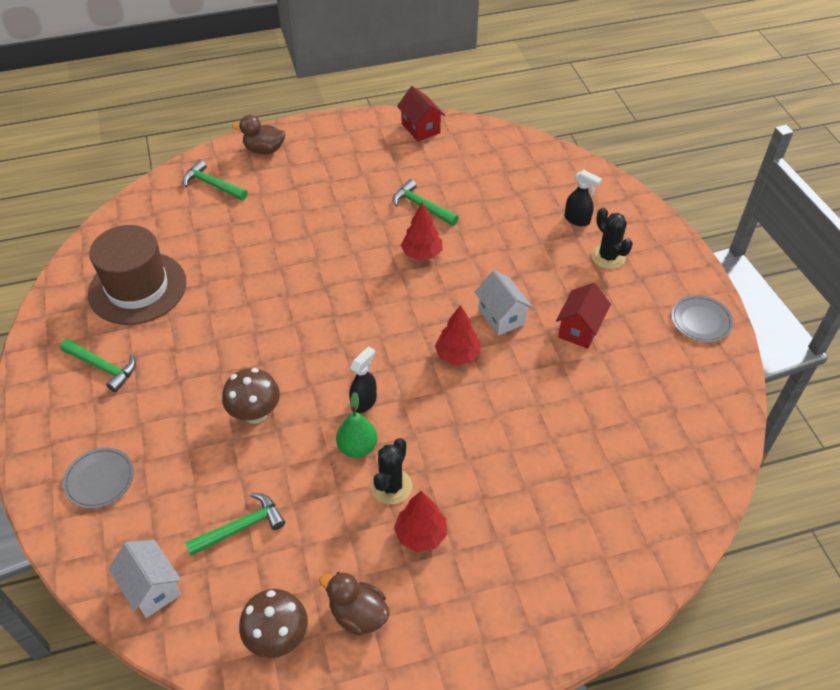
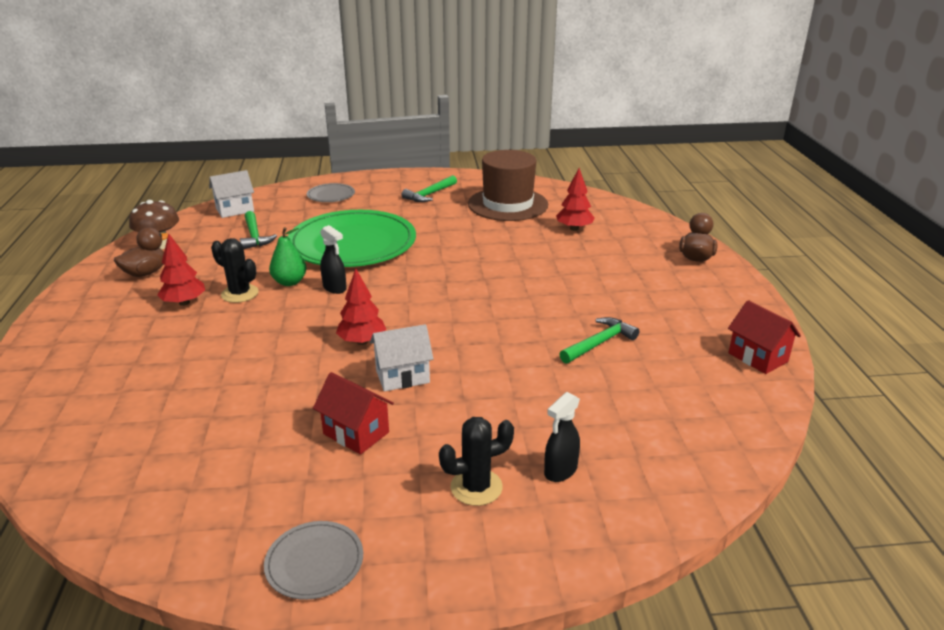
camera: 100 degrees right, 20 degrees down
(212, 185) = (638, 232): green hammer -> none
(255, 414) = (352, 244): brown mushroom -> green plate
(420, 128) = (758, 357): red house -> red house turned 75 degrees clockwise
(422, 254) = (518, 335): red tree -> red tree (574, 228)

